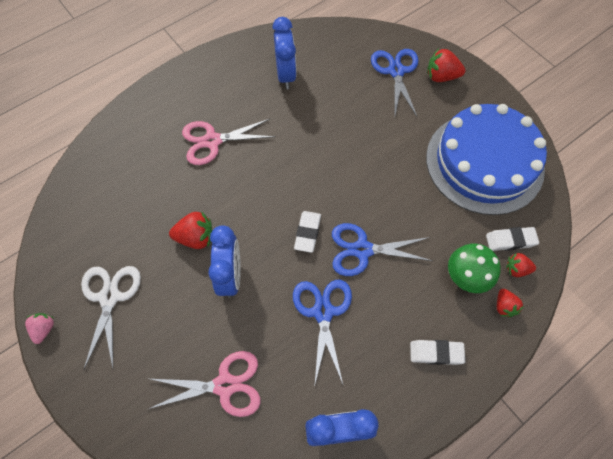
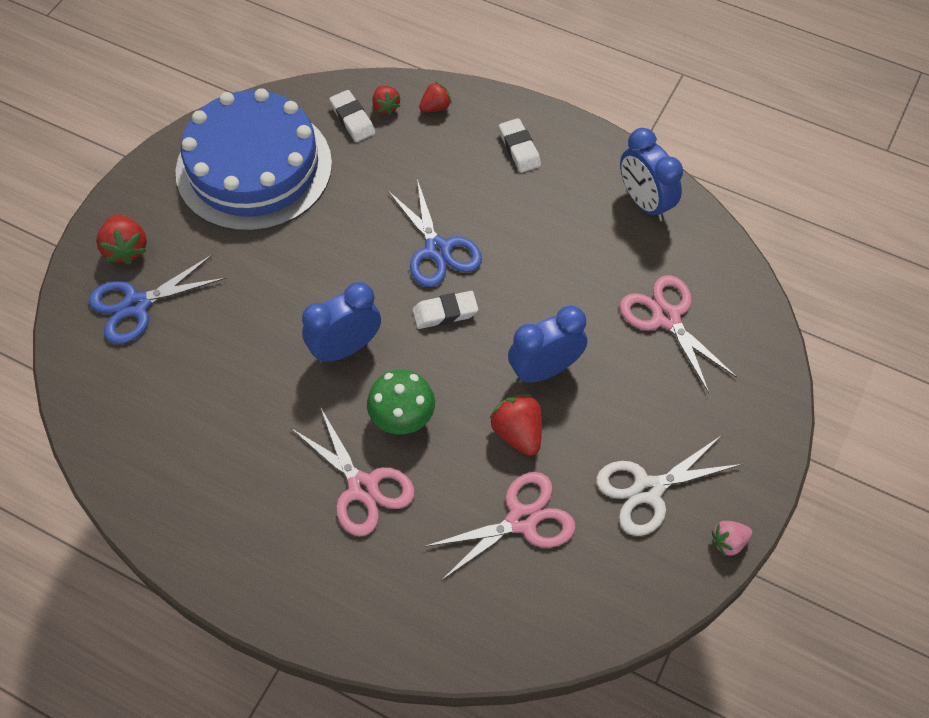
camera: 115 degrees left, 5 degrees down
(140, 214) = (522, 520): none -> pink scissors
(286, 75) = (199, 444): blue clock -> blue clock (345, 348)
(323, 312) = (534, 260): blue scissors -> none
(466, 276) = (417, 146): green mushroom -> green mushroom (402, 417)

